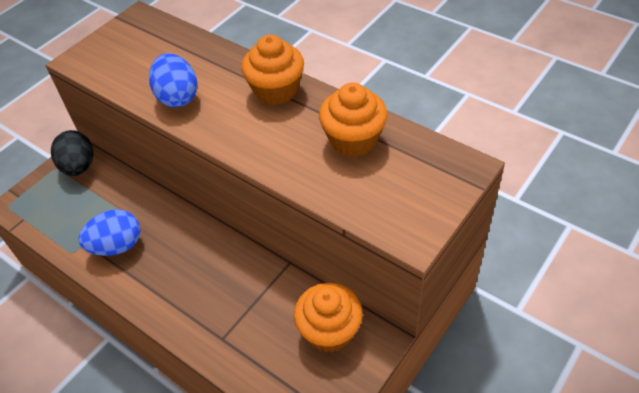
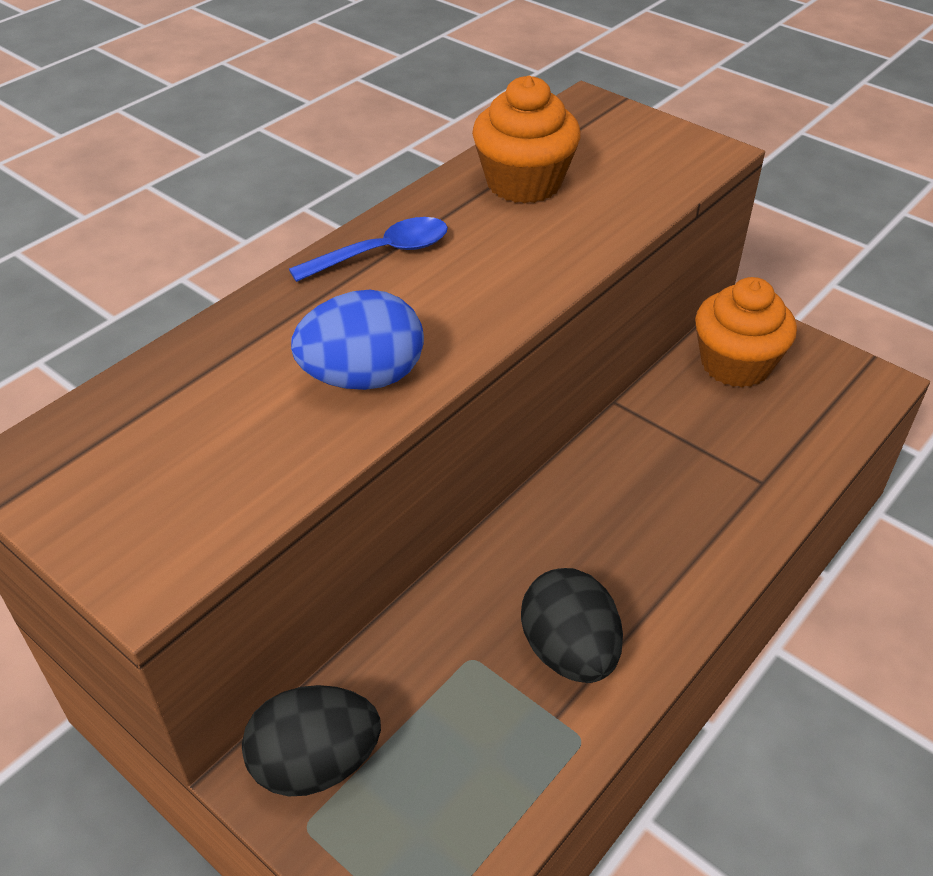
camera: 90 degrees left, 5 degrees down
(117, 246) = (569, 651): blue egg -> black egg
(276, 90) = (383, 253): orange cupcake -> blue spoon

